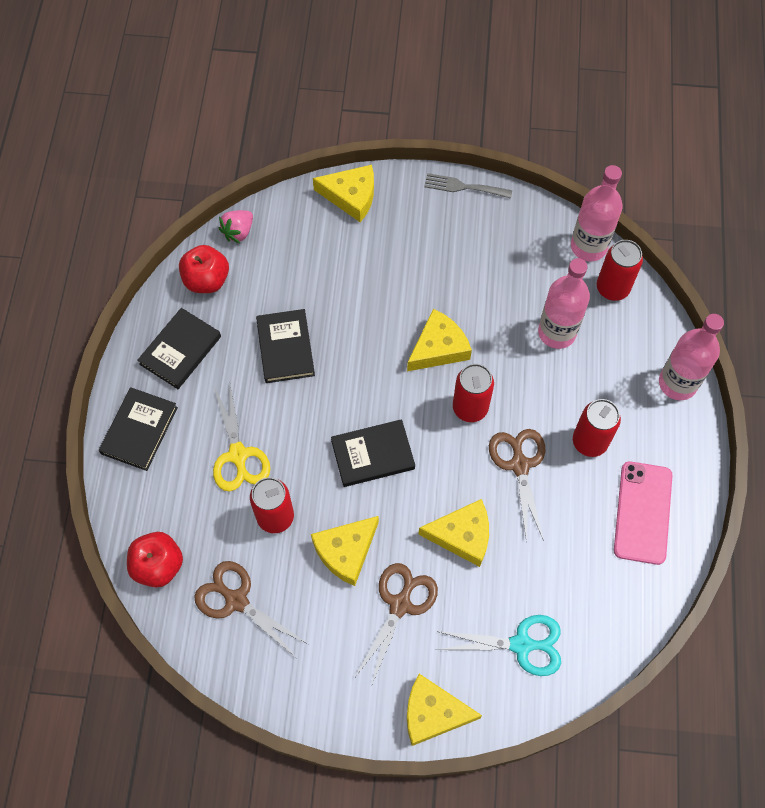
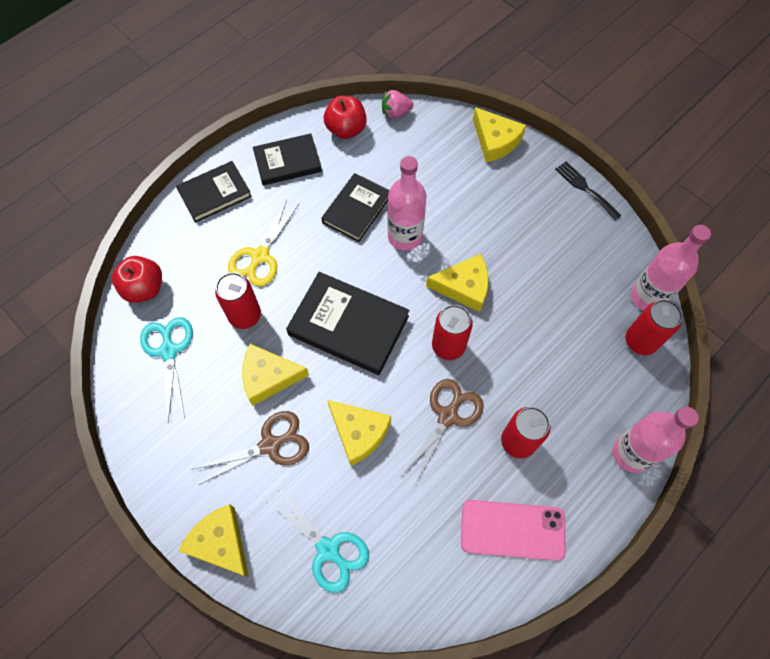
camera: 40 degrees right, 0 degrees up
(236, 600) = (169, 350): brown scissors -> turquoise scissors
(373, 454) = (348, 325): black book -> black book, size x1.50
(463, 187) = (585, 188): grey fork -> black fork
(557, 332) = (565, 341): pink bottle -> pink bottle (405, 236)
(642, 512) = (512, 529): pink phone -> pink phone turned 45 degrees clockwise

